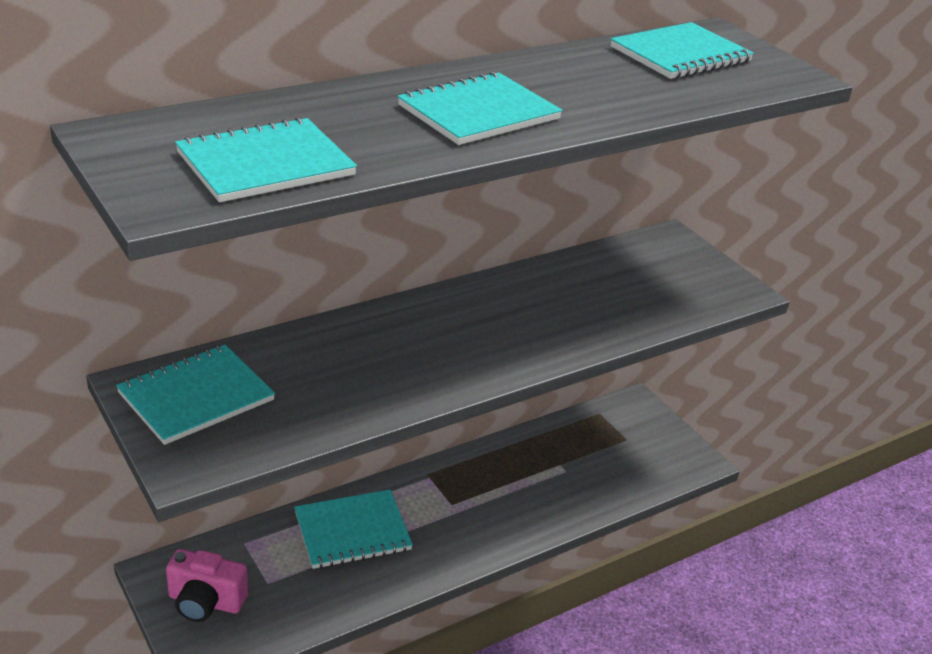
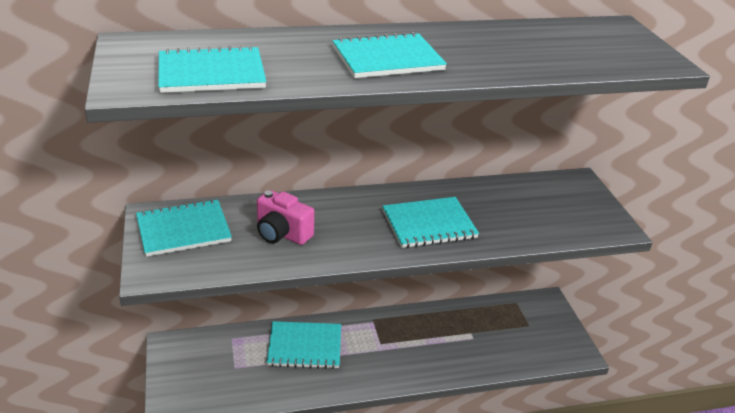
camera: 20 degrees right, 0 degrees up
(205, 602) = (190, 370): pink camera -> pink camera (282, 234)
(680, 54) = (576, 37): turquoise notebook -> turquoise notebook (429, 224)

